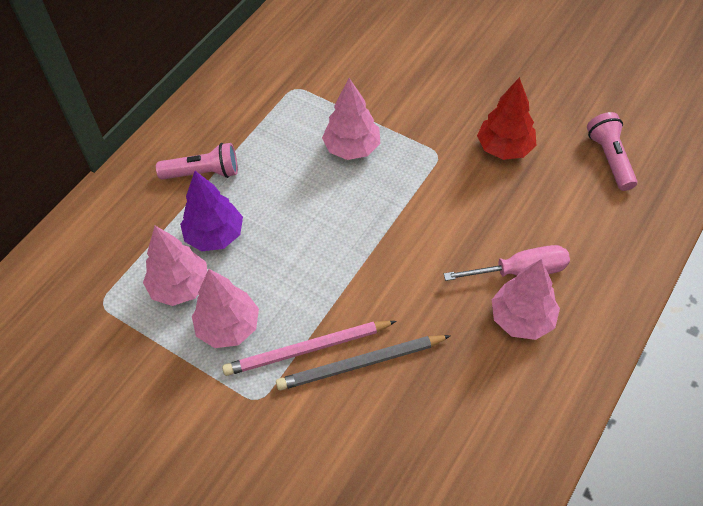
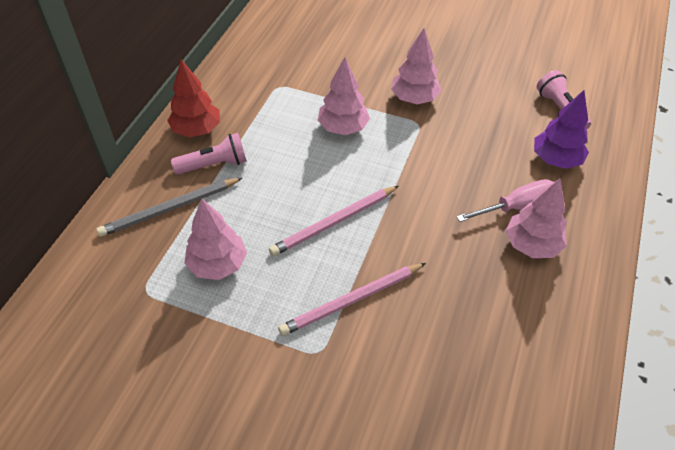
camera: 15 degrees left, 5 degrees down
(215, 235) = (239, 215): purple tree -> purple tree (556, 159)
(228, 327) = (273, 292): pink tree -> pink tree (414, 98)
(312, 258) = (334, 222): none -> pink pencil
(361, 364) = (404, 305): grey pencil -> grey pencil (170, 209)
(504, 148) = (472, 112): red tree -> red tree (197, 130)

